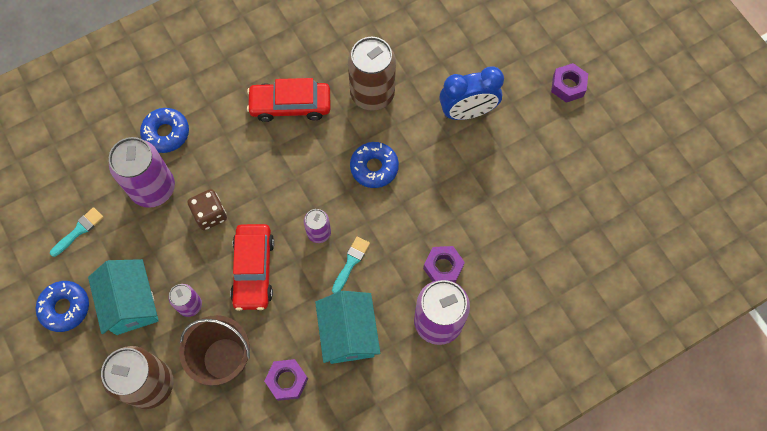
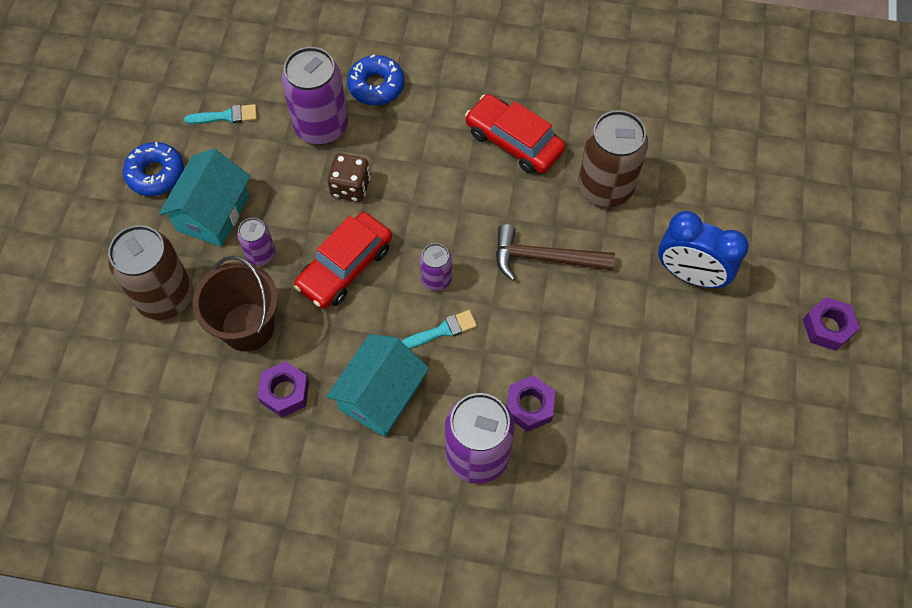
camera: 40 degrees right, 5 degrees down
(374, 167) = (545, 258): blue donut -> brown hammer

